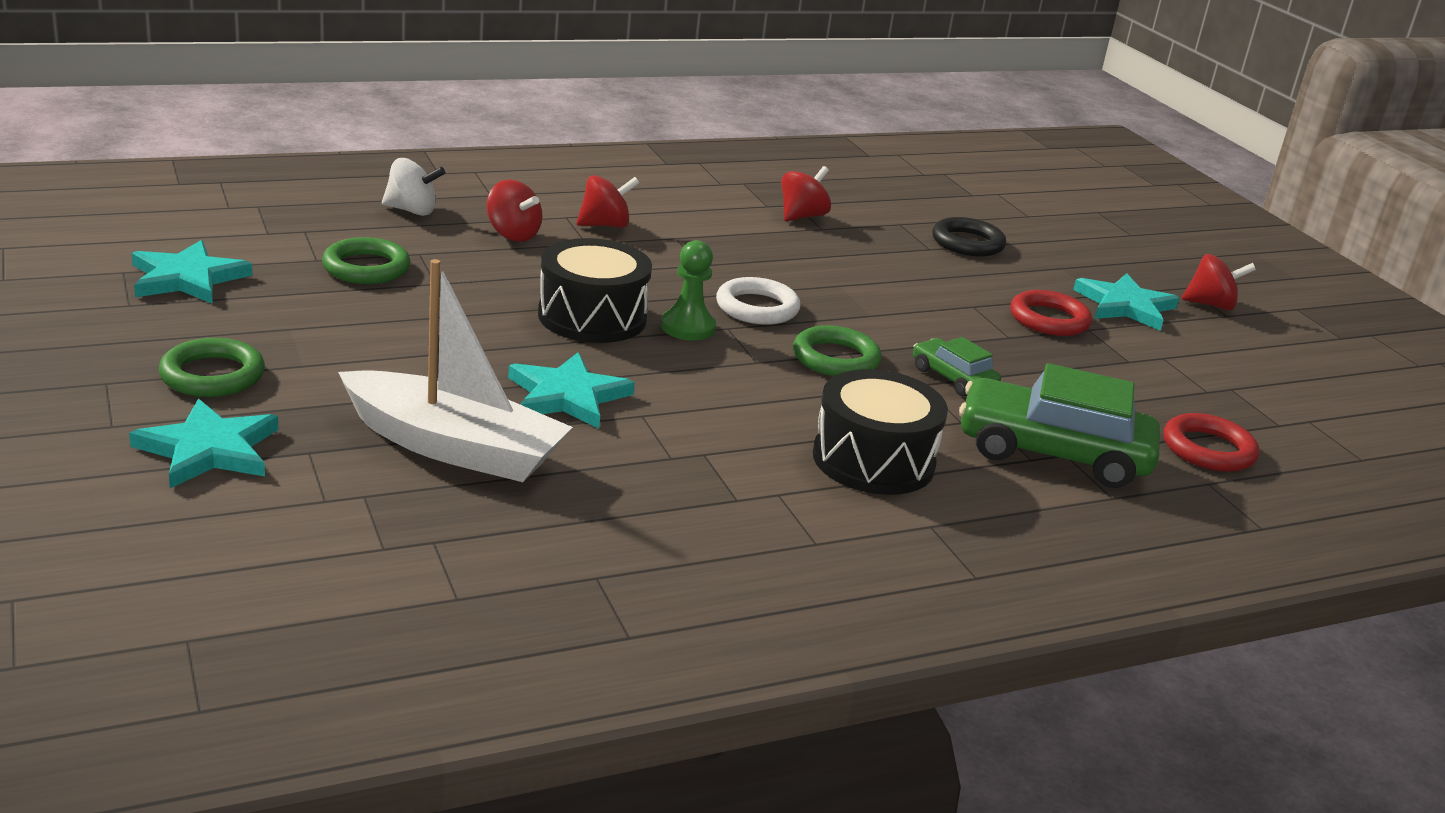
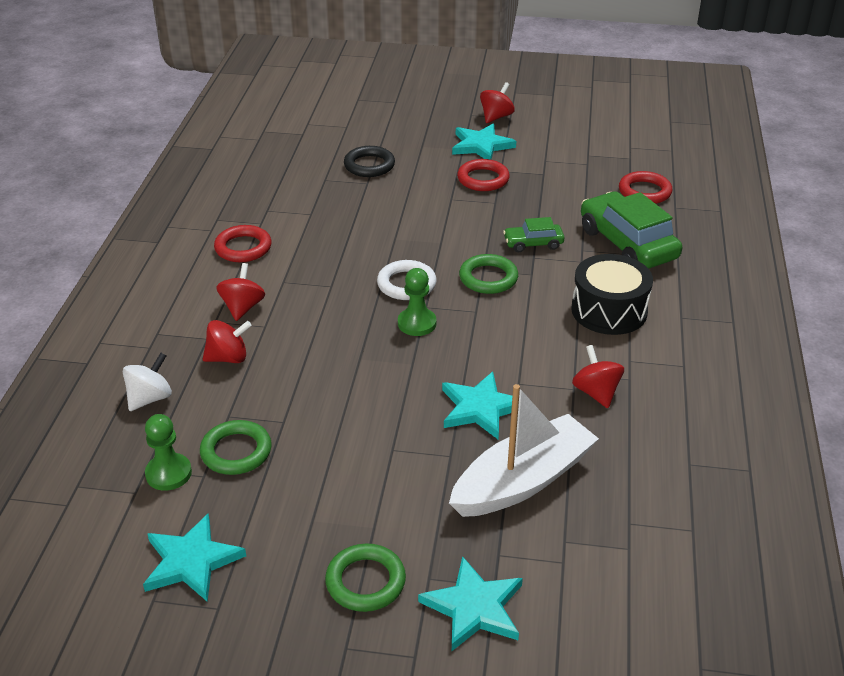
camera: 55 degrees left, 10 degrees up
(306, 242) = (168, 473): none -> green pawn
(592, 317) = (379, 361): black drum -> none
(710, 205) = (243, 248): none -> red ring
(802, 216) = (288, 215): red spinning top -> red spinning top (596, 392)
(1052, 453) = (627, 244): green car -> green car turned 105 degrees clockwise

